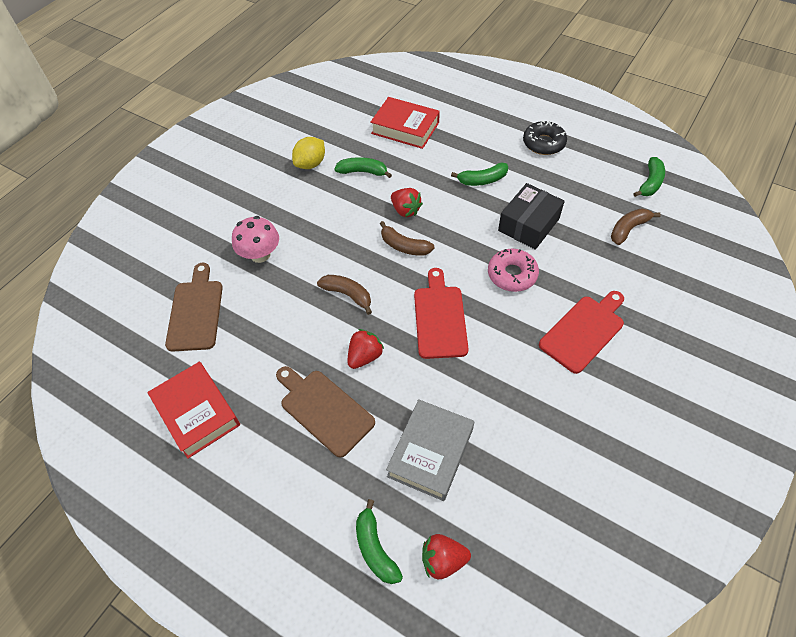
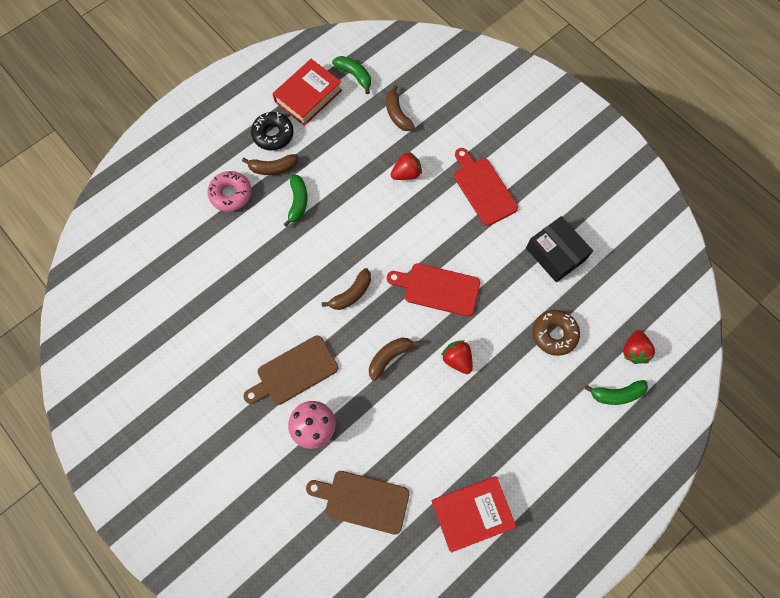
camera: 75 degrees left, 15 degrees up
(310, 164) = (210, 352): yellow lemon -> none
(324, 409) = (497, 405): brown cutting board -> brown cutting board (294, 372)
(363, 172) = (242, 304): green banana -> none
(405, 128) = (197, 247): red book -> red book (308, 96)
(405, 210) = (309, 280): red strawberry -> red strawberry (406, 174)
(430, 452) = (554, 334): grey book -> brown donut
(508, 153) = (273, 168): none -> brown banana
(512, 274) = (413, 218): pink donut -> pink donut (231, 194)
(528, 225) = (365, 185): black box -> black box (555, 254)

